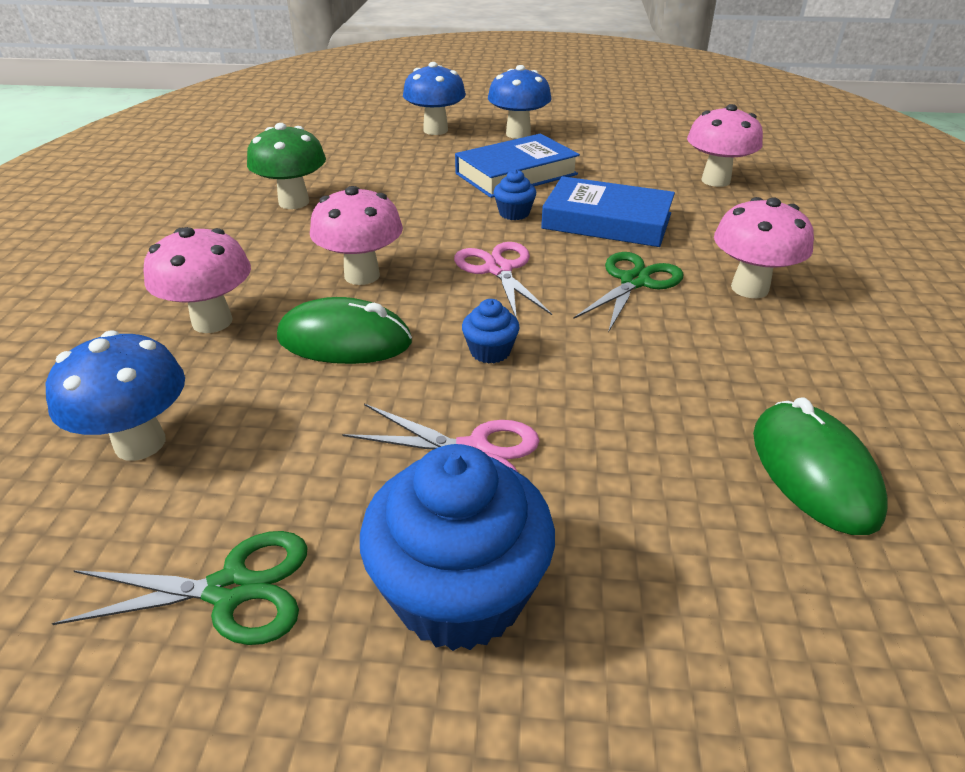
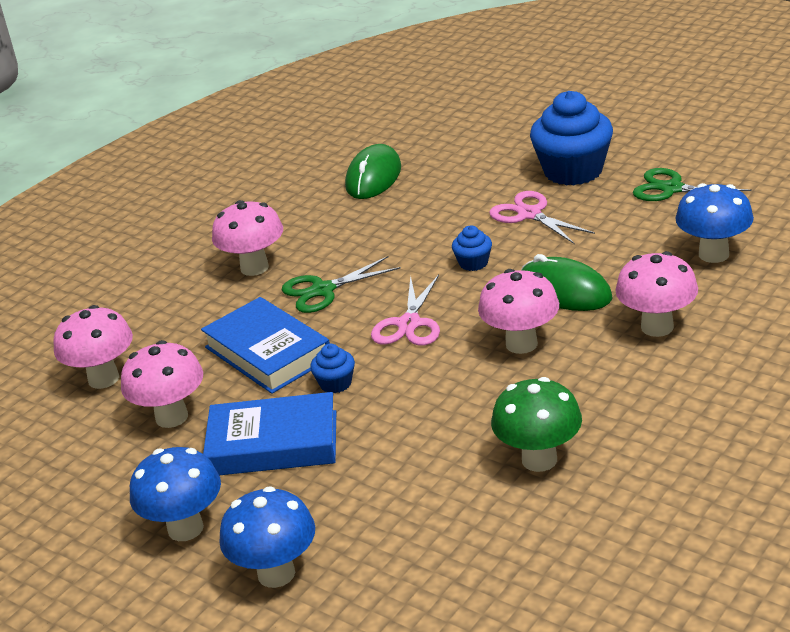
camera: 145 degrees left, 5 degrees down
(618, 172) = (171, 417): none -> pink mushroom

